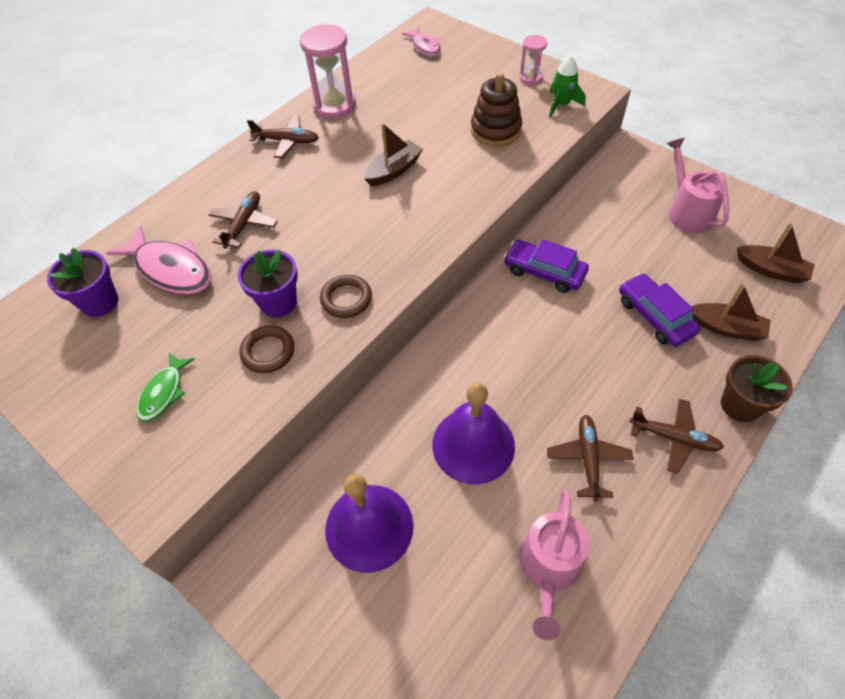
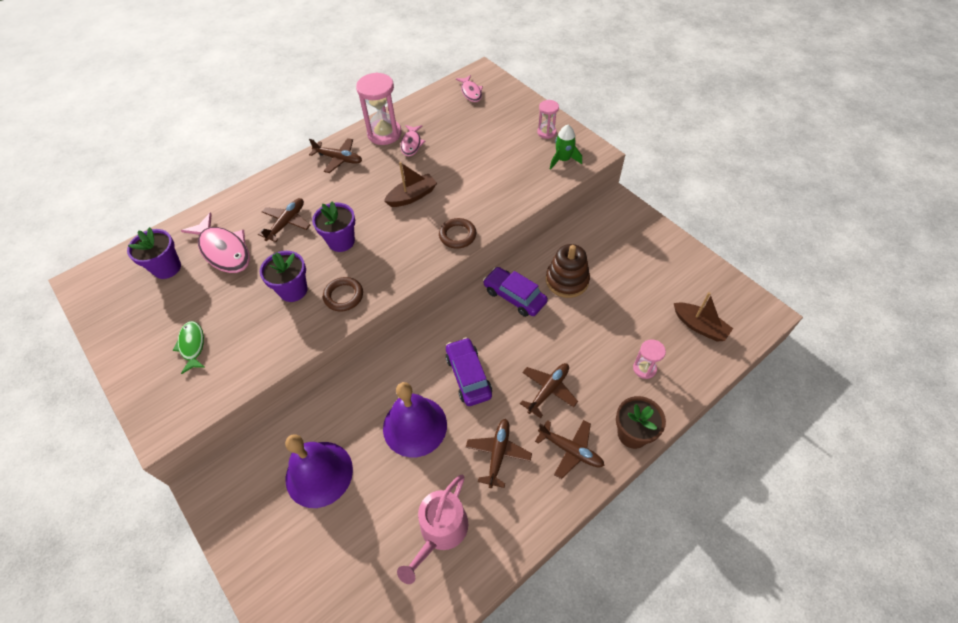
camera: 10 degrees right, 0 degrees up
(164, 392) = (192, 345): green fish -> green fish turned 135 degrees clockwise
(268, 351) = (274, 327): brown ring -> brown ring (457, 235)
(322, 235) = (341, 241): none -> purple flower pot
(372, 112) = (411, 144): none -> pink fish
(495, 130) = (503, 174): brown stacking toy -> brown stacking toy (567, 280)
(622, 372) = (548, 390): none -> brown plane
(654, 316) = (590, 348): purple car -> purple car (468, 376)
(687, 212) = (648, 265): pink watering can -> none
(726, 328) = (644, 368): brown boat -> pink hourglass

